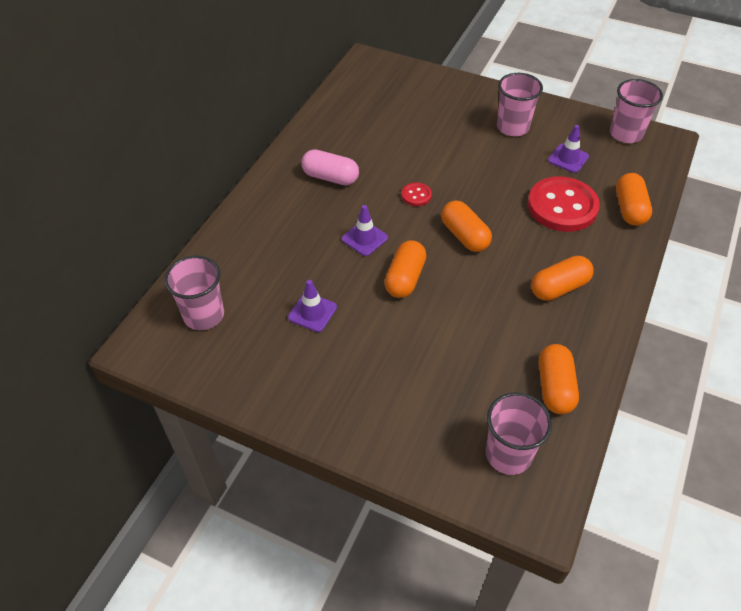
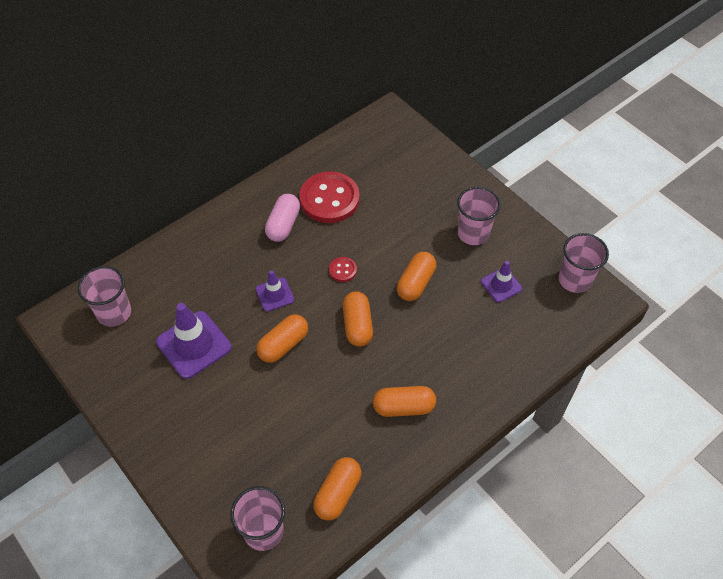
camera: 25 degrees right, 5 degrees up
(312, 312) = (194, 345): purple traffic cone -> purple traffic cone, size x1.75
(330, 177) = (283, 225): pink capsule -> pink capsule turned 60 degrees clockwise
(562, 206) = (461, 331): red button -> red button (329, 199)
(629, 209) = (520, 358): orange capsule -> orange capsule (415, 283)

